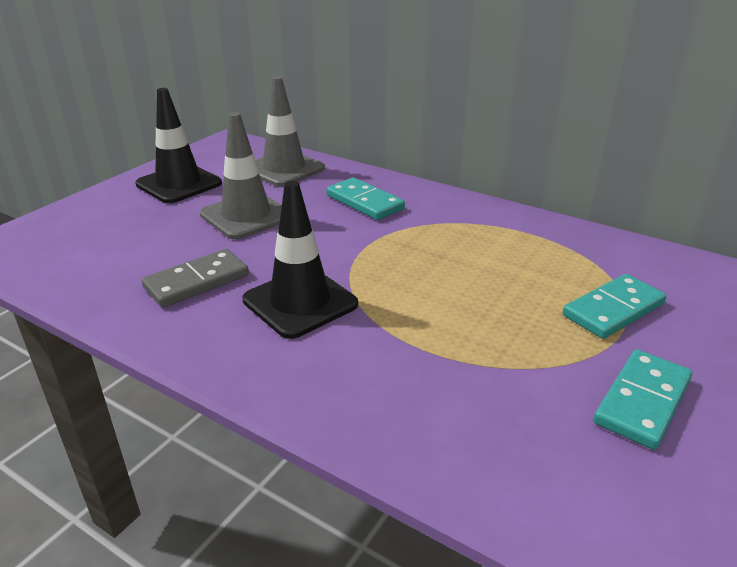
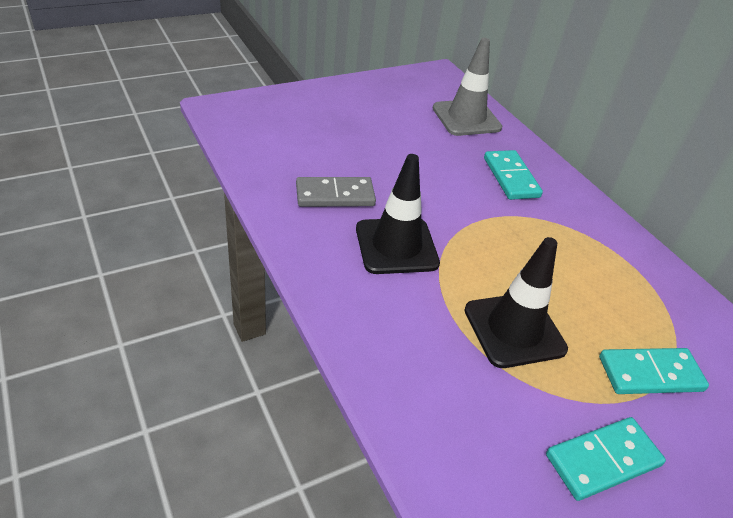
camera: 25 degrees right, 10 degrees up
(179, 184) = (375, 101): black traffic cone -> black traffic cone (514, 330)
(246, 216) = (406, 152): grey traffic cone -> none

